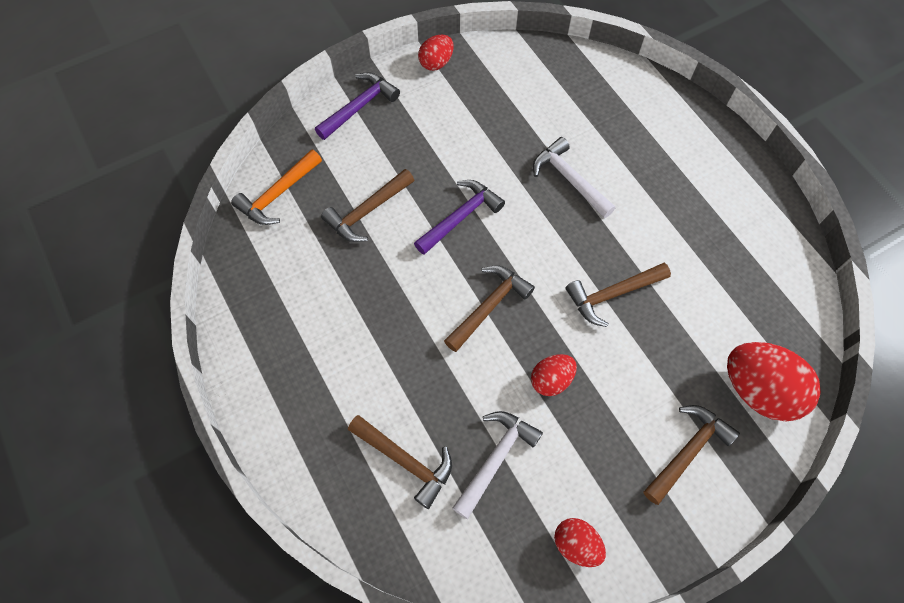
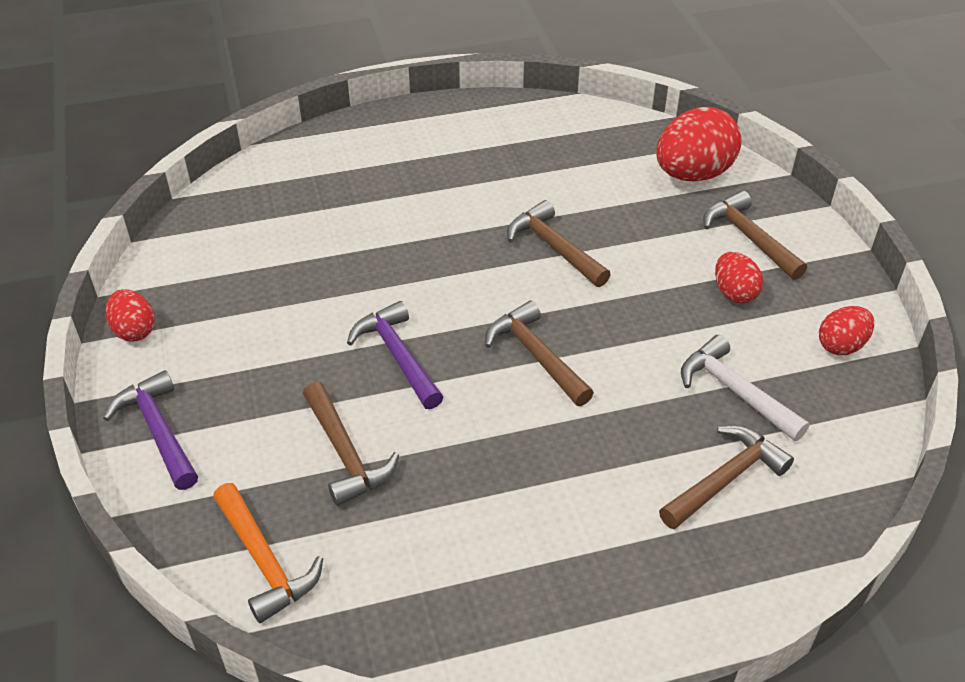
camera: 75 degrees left, 20 degrees down
(551, 380) = (647, 322): red egg -> red egg (734, 293)
(569, 179) = (388, 246): white hammer -> none
(612, 294) = (554, 248): brown hammer -> brown hammer turned 150 degrees clockwise

